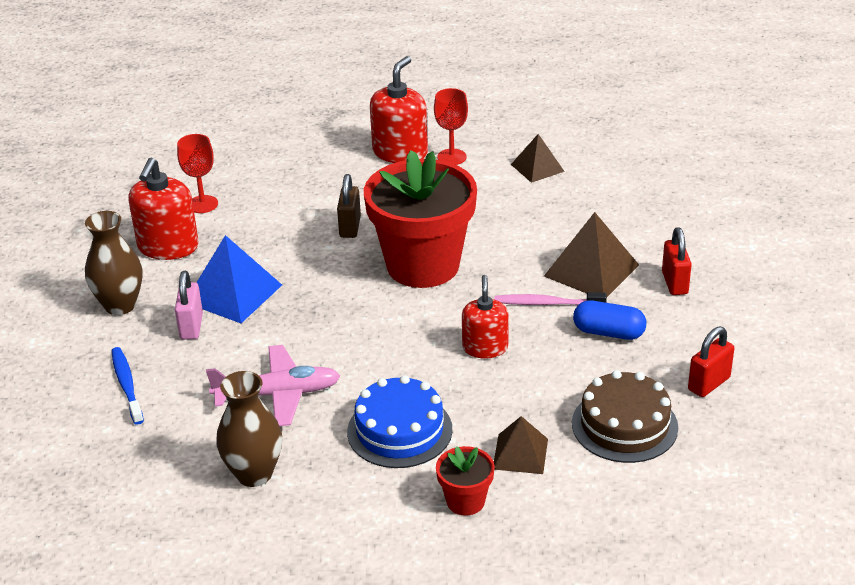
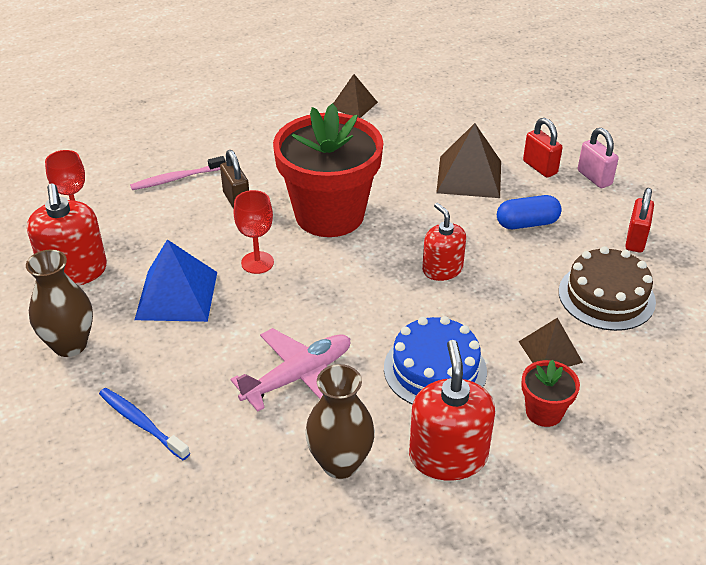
camera: 30 degrees left, 5 degrees up
(191, 327) = (161, 341): pink padlock -> pink padlock (594, 178)
(400, 152) = (226, 123): red soap dispenser -> red soap dispenser (448, 456)
(451, 157) = (275, 115): red goblet -> red goblet (257, 262)
(547, 303) = (459, 215): pink toothbrush -> pink toothbrush (176, 178)

